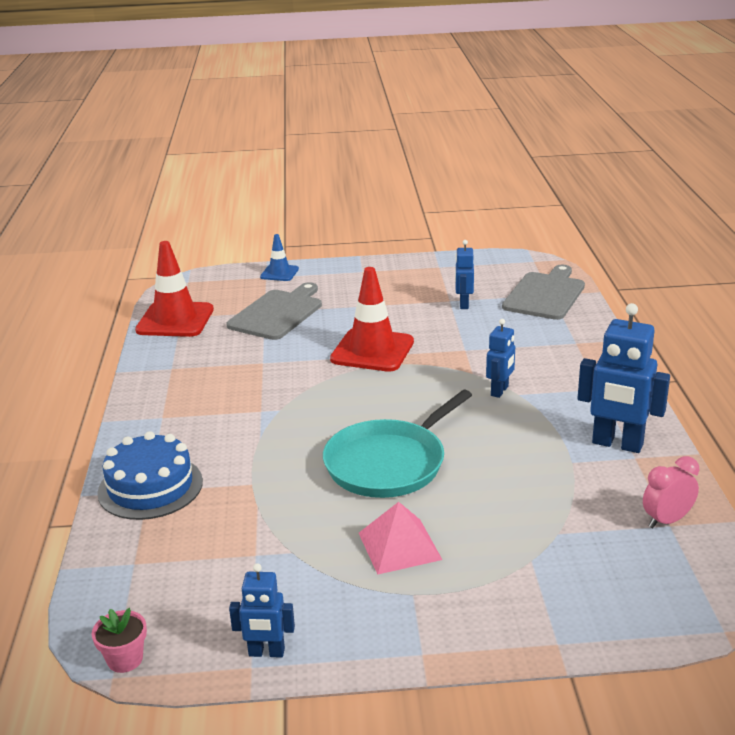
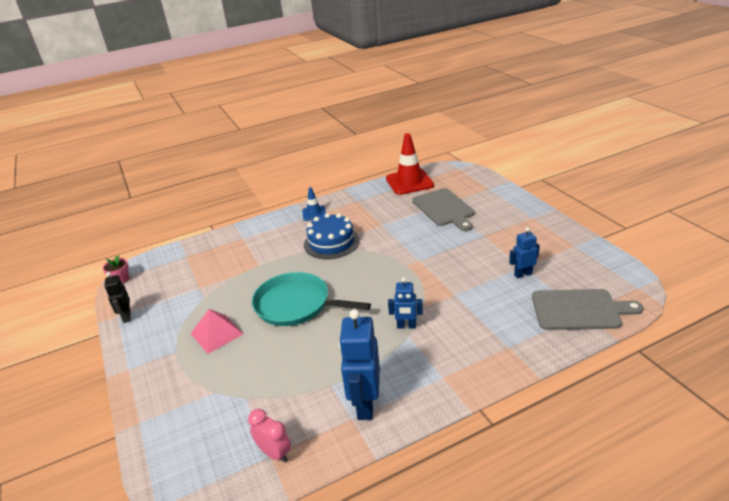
camera: 70 degrees right, 5 degrees up
(150, 487) = (245, 237): blue cake -> blue cake (331, 242)
(266, 652) = (126, 317): blue robot -> black robot
(278, 313) = (444, 209): grey cutting board -> grey cutting board turned 60 degrees clockwise
(279, 273) = (498, 190): blue traffic cone -> blue traffic cone (314, 213)
(372, 351) = (423, 257): red traffic cone -> none

